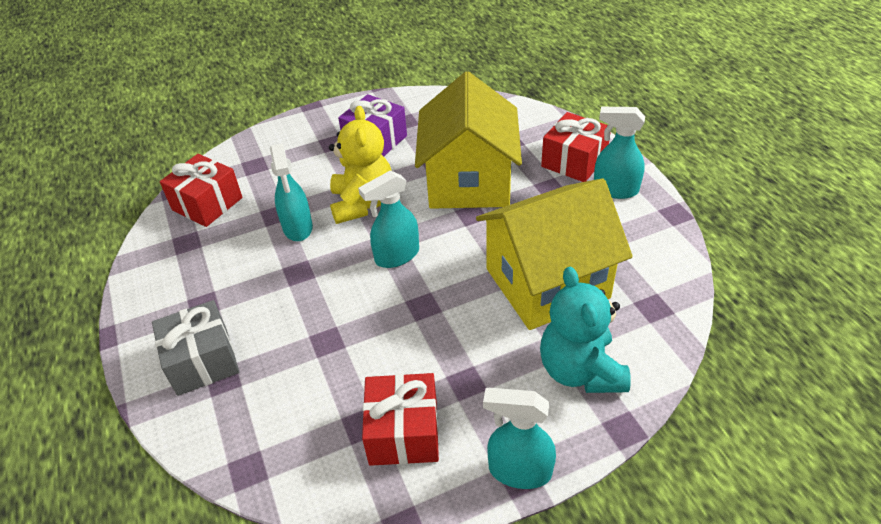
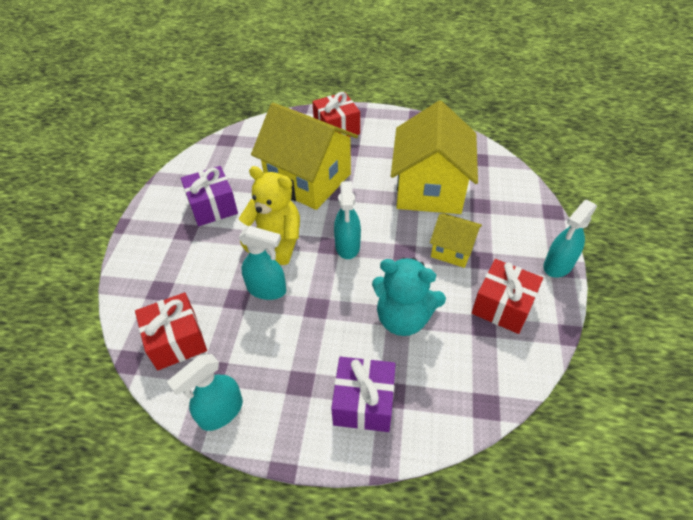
camera: 60 degrees left, 5 degrees up
(202, 361) = (363, 402): grey gift -> purple gift
(460, 347) = (452, 250): none -> yellow house
(580, 370) = (504, 208): turquoise teddy bear -> turquoise teddy bear (403, 318)
(615, 190) = (377, 126): turquoise spray bottle -> turquoise spray bottle (220, 412)

